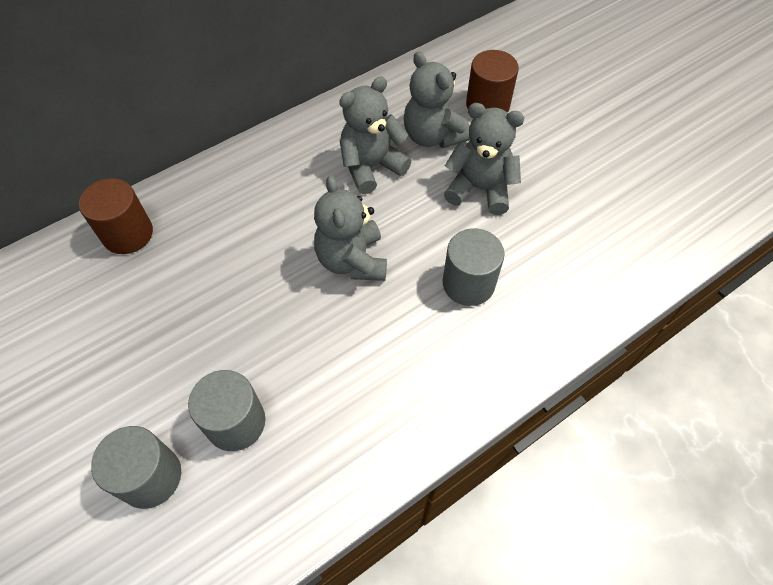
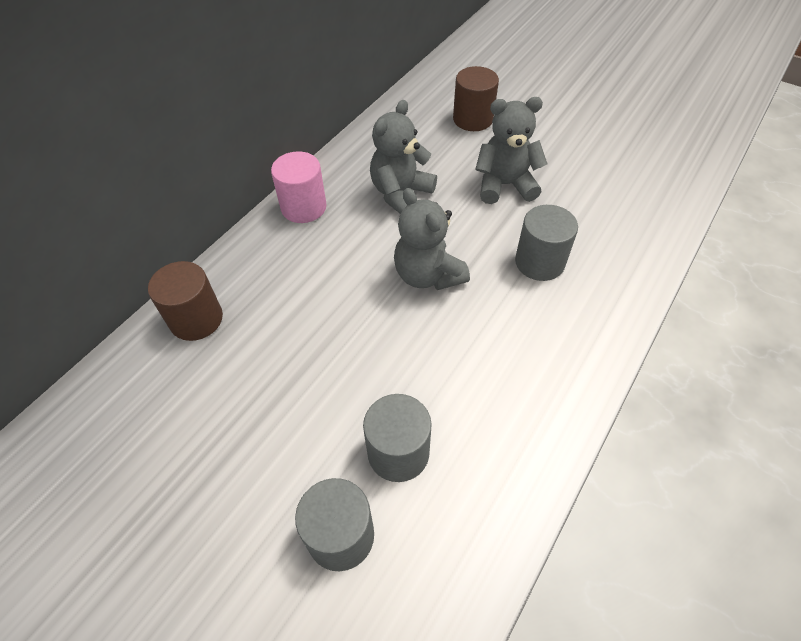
camera: 20 degrees left, 5 degrees down
(273, 152) = (303, 207): none -> pink cylinder
(432, 136) = (440, 155): grey teddy bear -> none

